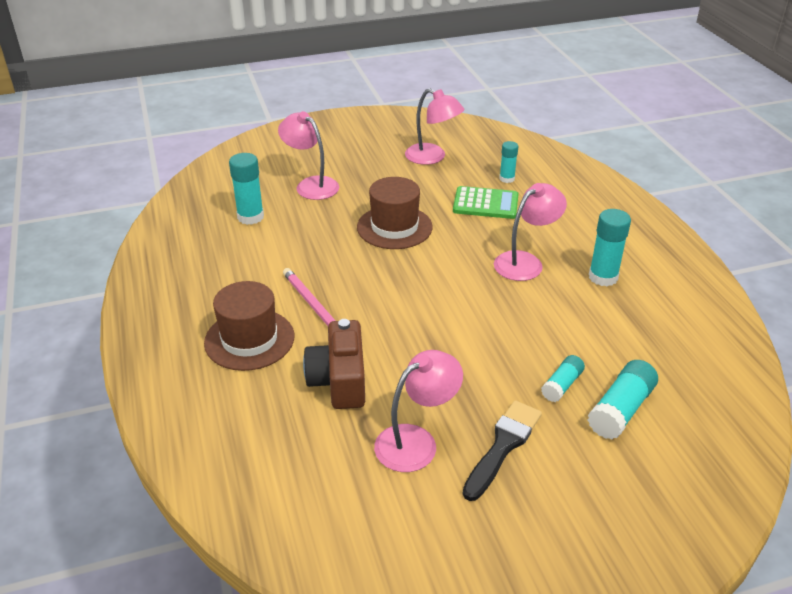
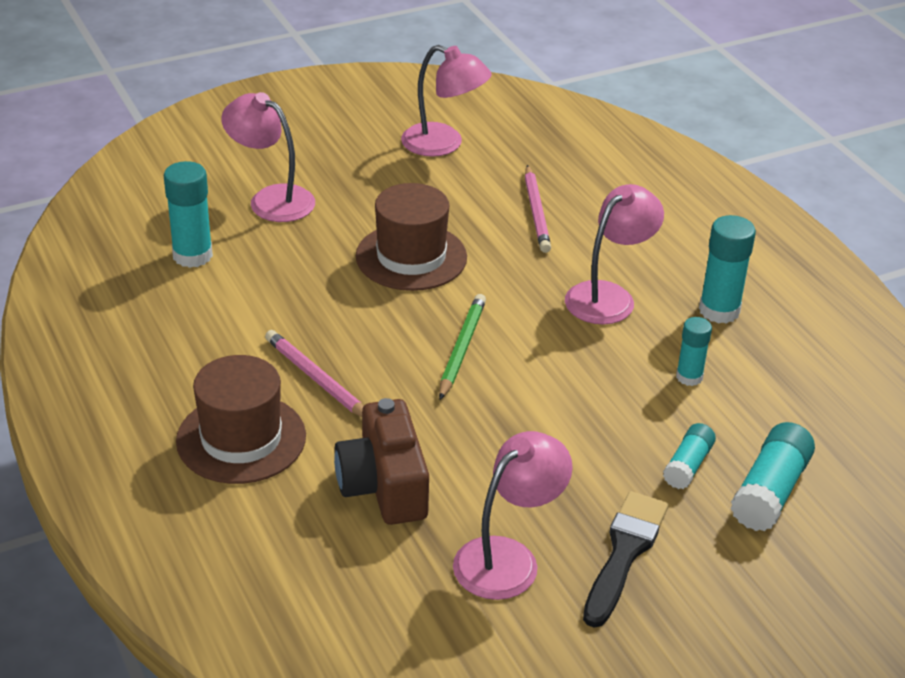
camera: 10 degrees left, 0 degrees up
(415, 290) = (462, 348): none -> green pencil
(485, 204) = (536, 212): green calculator -> pink pencil
(507, 179) = (559, 172): turquoise glue stick -> turquoise glue stick (689, 377)

